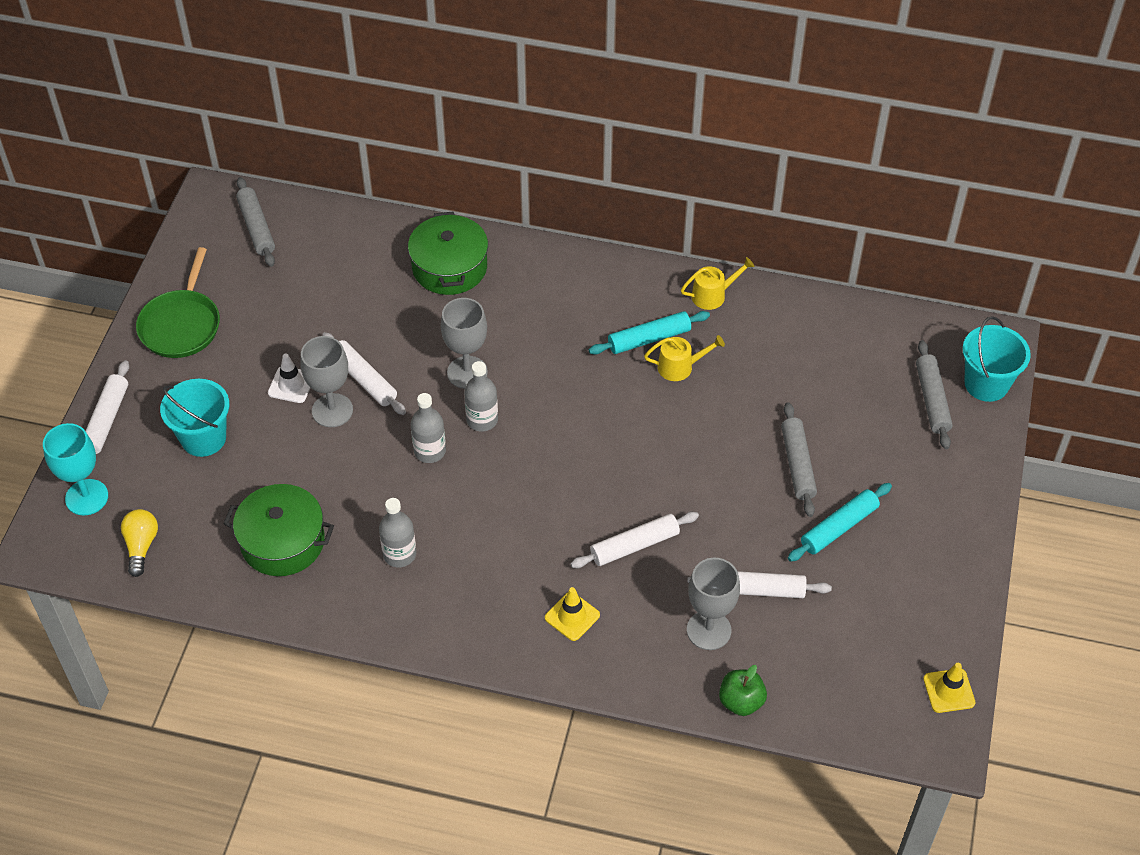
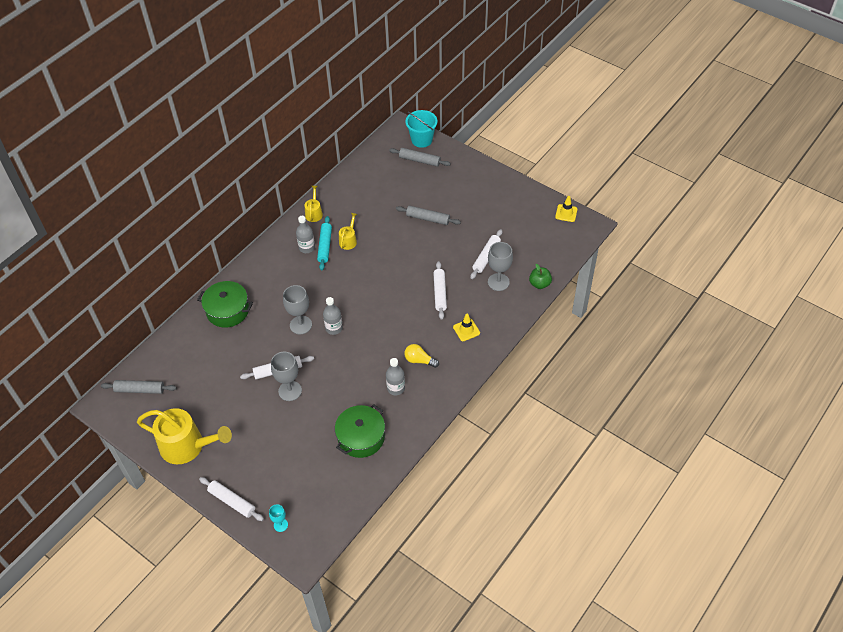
camera: 65 degrees left, 0 degrees up
(86, 497) = (280, 525): turquoise goblet -> turquoise goblet, size x0.56
(141, 546) = (328, 505): yellow light bulb -> yellow light bulb (419, 360)
(181, 325) = (187, 446): green pan -> yellow watering can
(203, 438) = (273, 456): turquoise bucket -> none
(291, 385) = (261, 404): white traffic cone -> none
(430, 451) = (340, 356): grey bottle -> grey bottle (307, 247)
(839, 527) = (468, 217): turquoise rolling pin -> none

